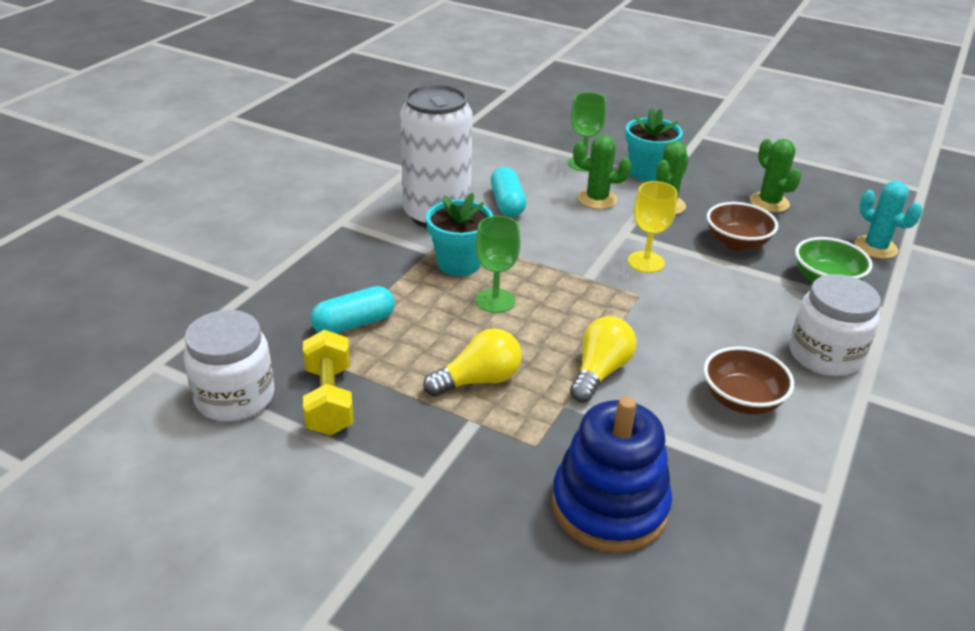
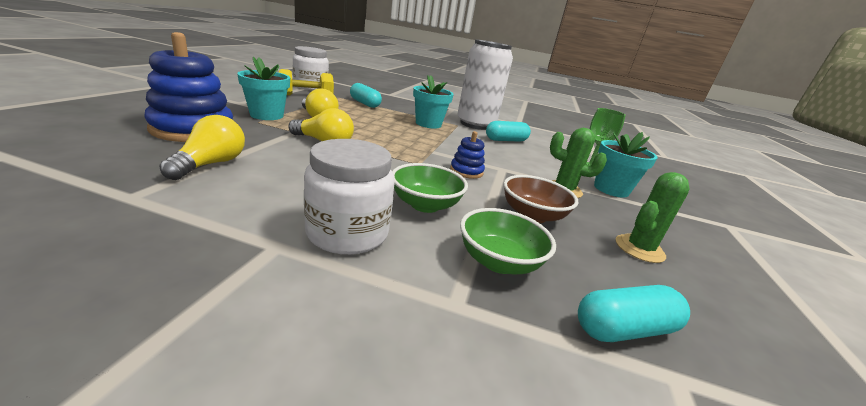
camera: 75 degrees right, 10 degrees down
(494, 439) = (267, 115): none -> turquoise flower pot
(495, 301) = (394, 127): green goblet -> none
(597, 199) = (542, 165): green cactus -> none
(646, 262) = (466, 171): yellow goblet -> blue stacking toy
(725, 462) = (210, 164): none -> yellow light bulb
(741, 400) = (283, 181): brown bowl -> none
(748, 304) = (425, 205): none -> green bowl
(875, 247) = (624, 329): turquoise cactus -> turquoise capsule

